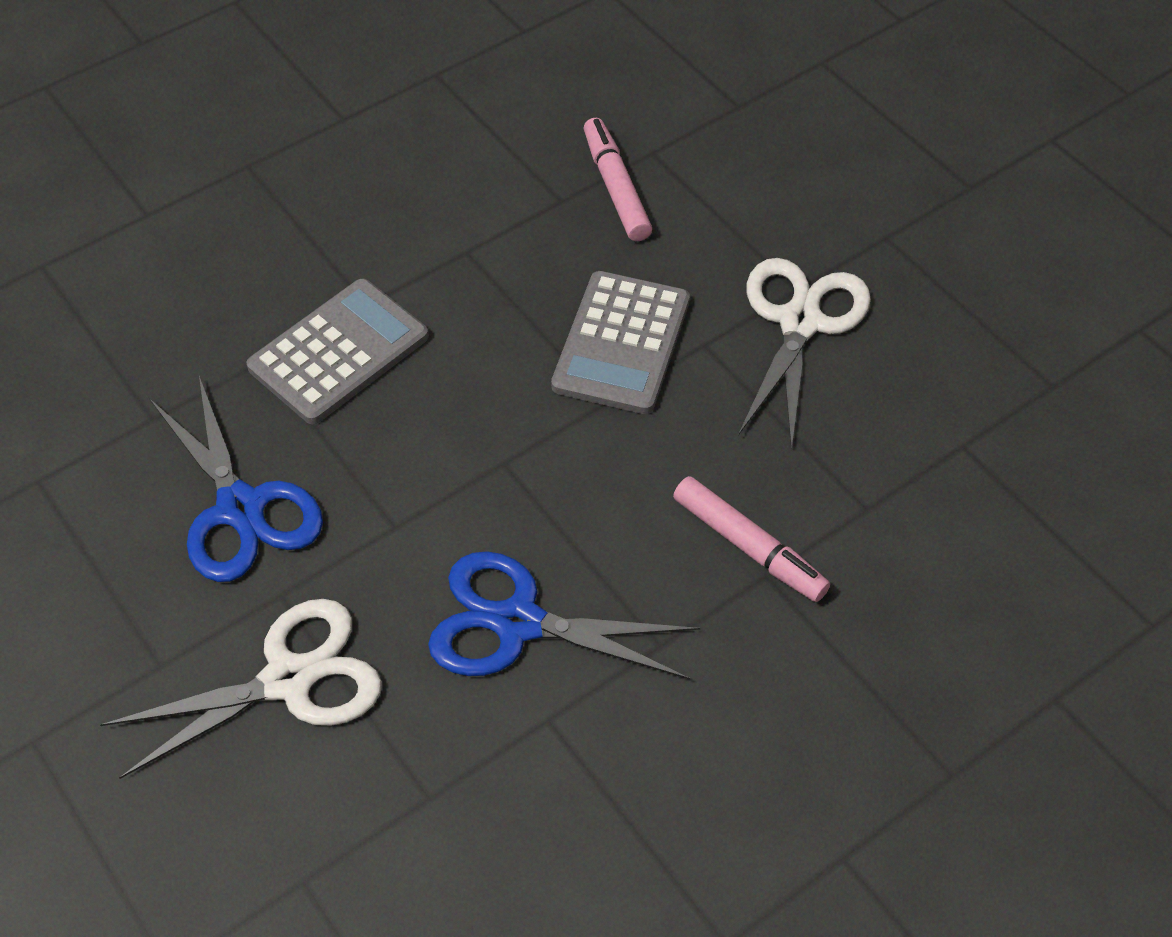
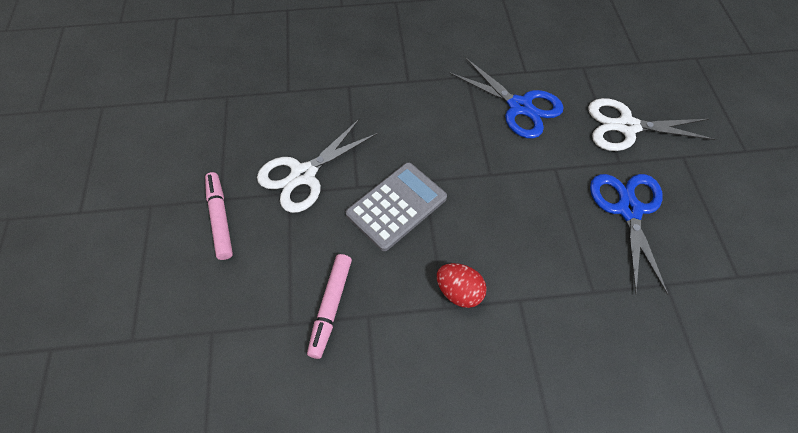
camera: 150 degrees left, 5 degrees up
(339, 352) = (548, 274): grey calculator -> none
(456, 276) = (459, 292): none -> red egg
(749, 547) = (407, 93): pink marker -> pink marker (220, 218)

